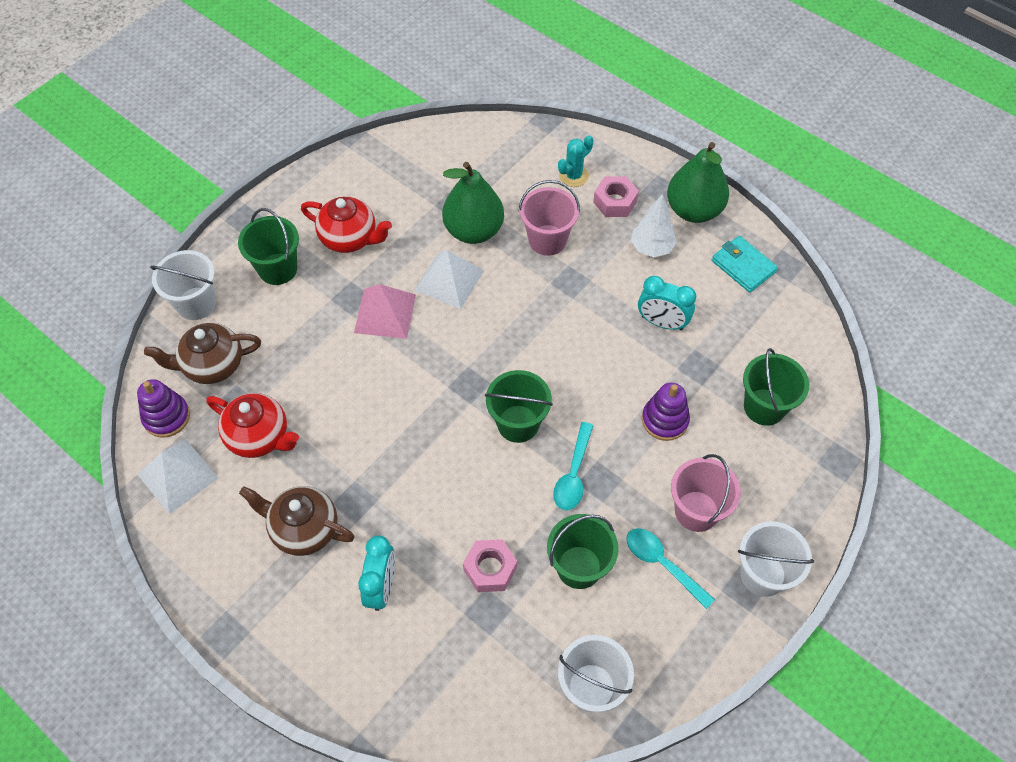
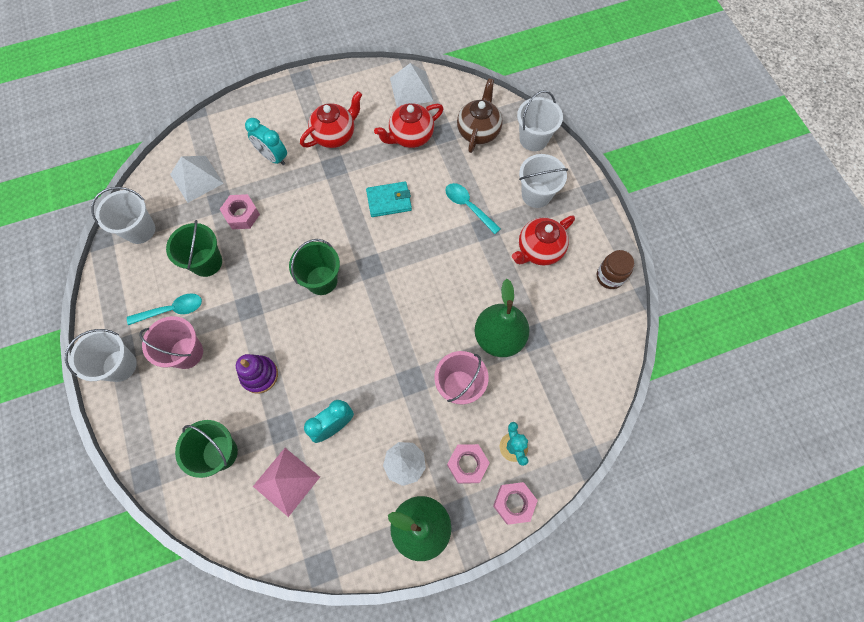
camera: 120 degrees right, 10 degrees up
(166, 417) = (455, 96): purple stacking toy -> none
(278, 269) = (536, 195): green bucket -> white bucket
(304, 529) = (335, 135): brown teapot -> red teapot
(346, 169) = (609, 277): none -> brown jar
(385, 313) = (459, 242): pink pyramid -> pink pyramid (286, 481)
(449, 280) = (463, 297): white pyramid -> white pyramid (196, 178)
(573, 474) = (264, 293): turquoise spoon -> turquoise spoon (468, 206)
(622, 156) = (513, 503): none -> pink nut
(743, 266) = (342, 529): turquoise wallet -> turquoise wallet (389, 201)

